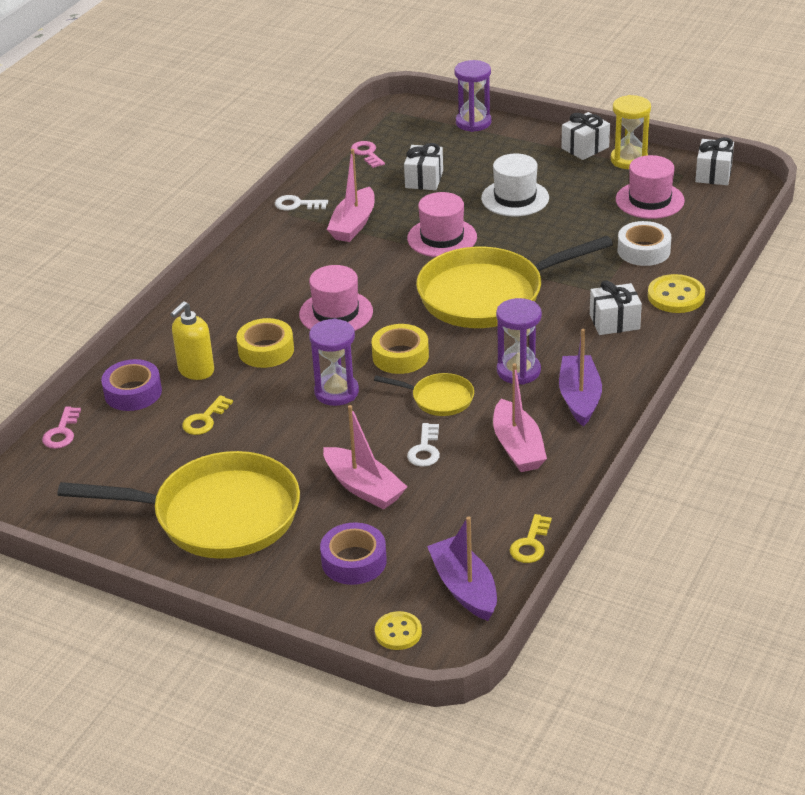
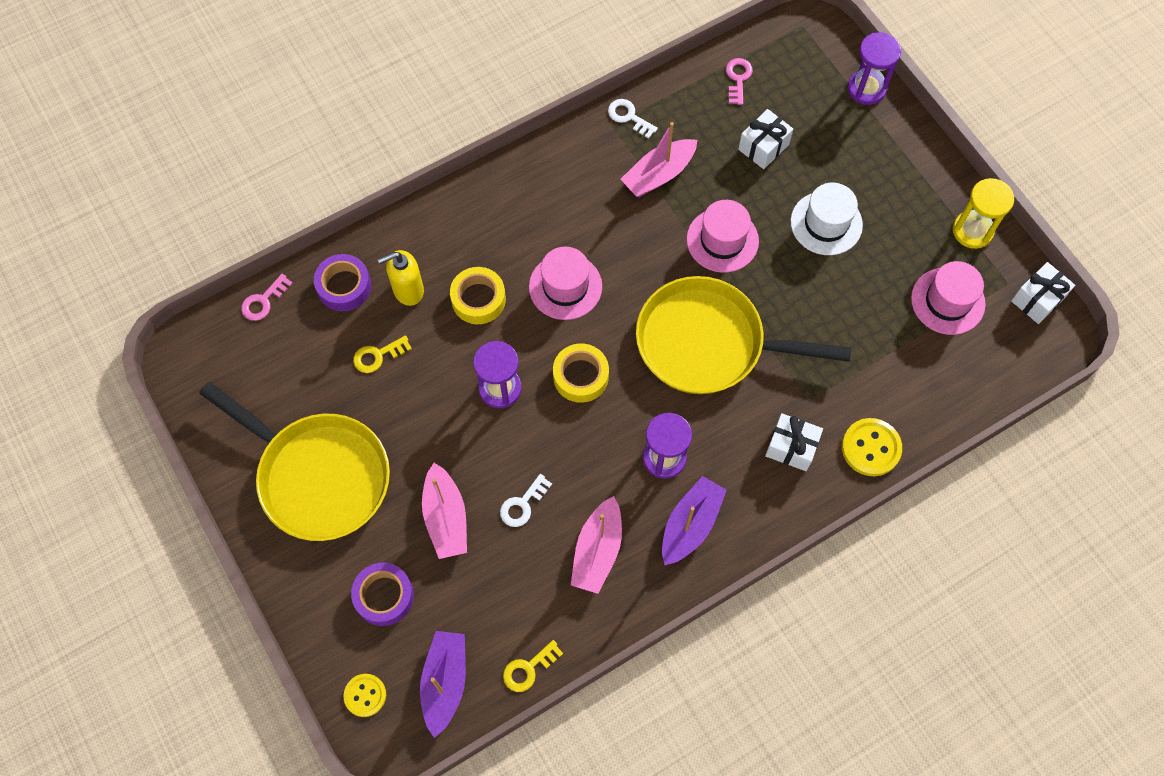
camera: 30 degrees right, 30 degrees up
(438, 398) = (575, 450): yellow pan -> none
(585, 148) = (944, 188): white gift -> none
(643, 251) = (888, 368): white tape -> none

